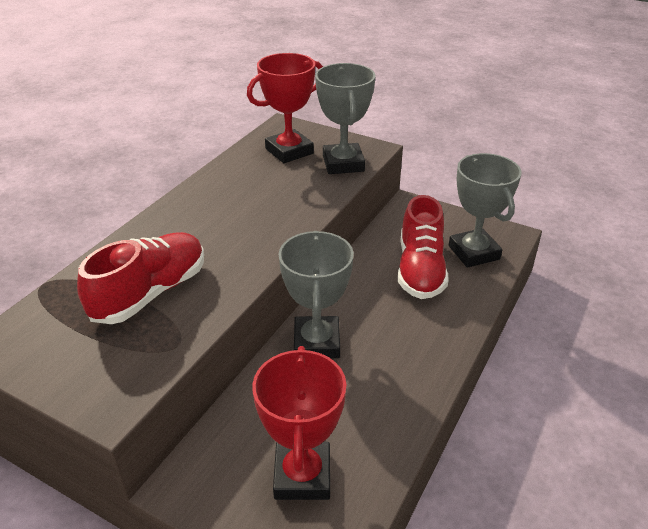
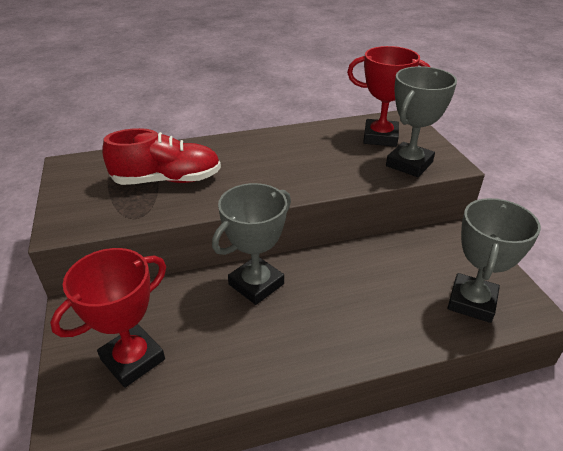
camera: 45 degrees right, 0 degrees up
(420, 269) = (403, 285): red shoe -> none

